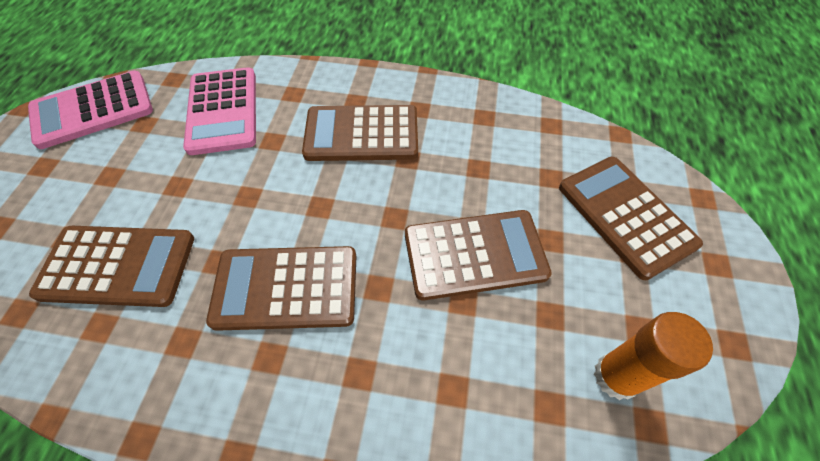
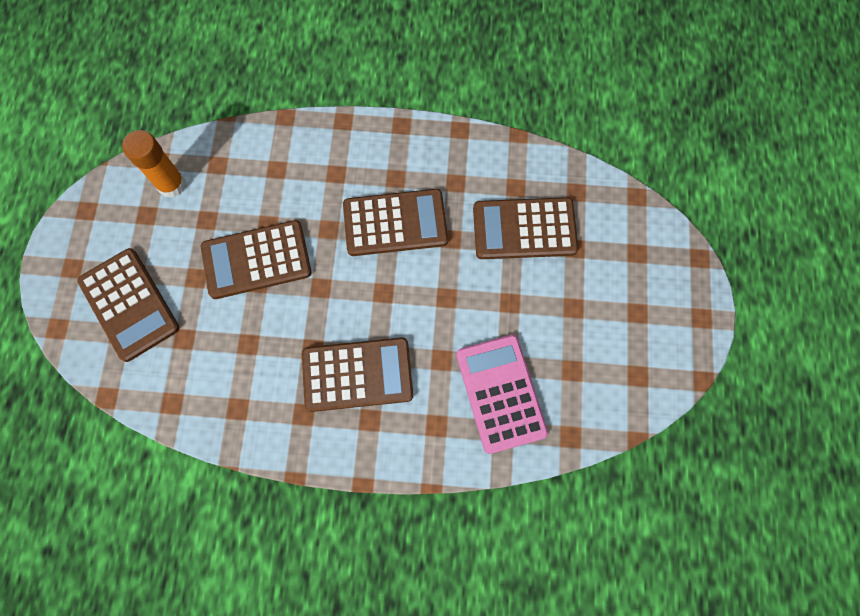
camera: 175 degrees right, 15 degrees up
(93, 110) = (631, 383): pink calculator -> none

